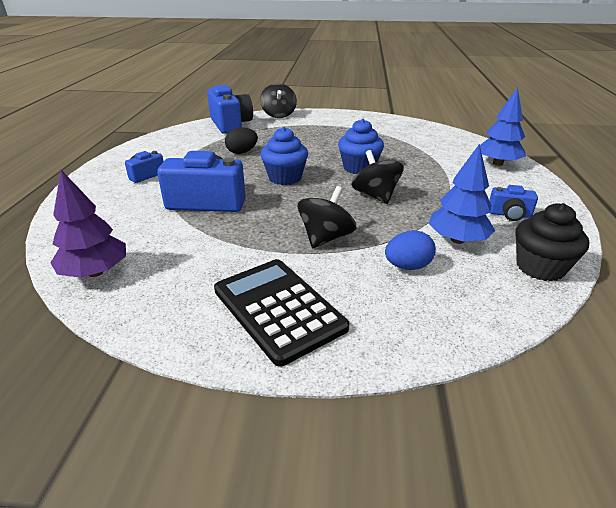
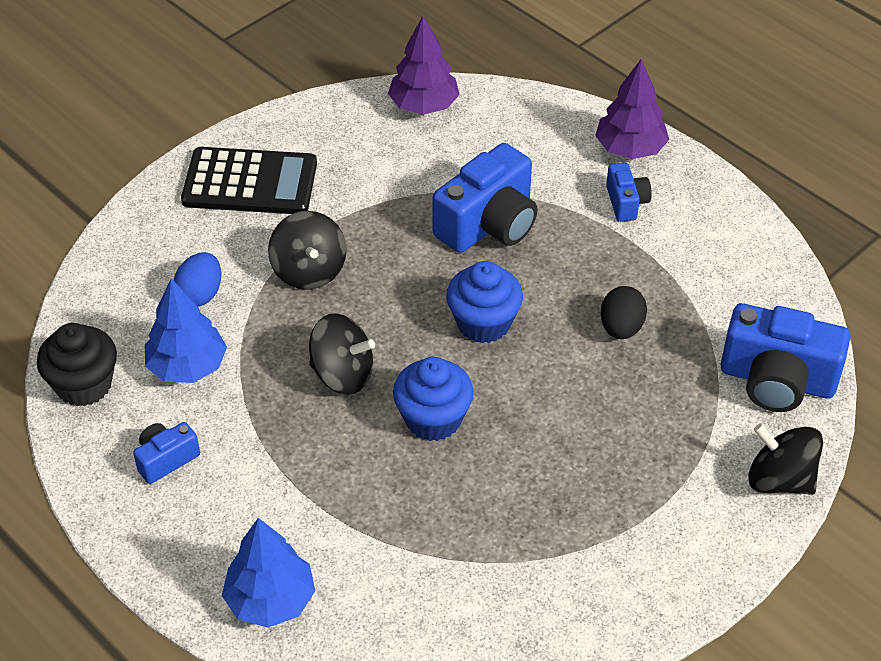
camera: 130 degrees right, 15 degrees up
(91, 187) = (630, 149): none -> purple tree

